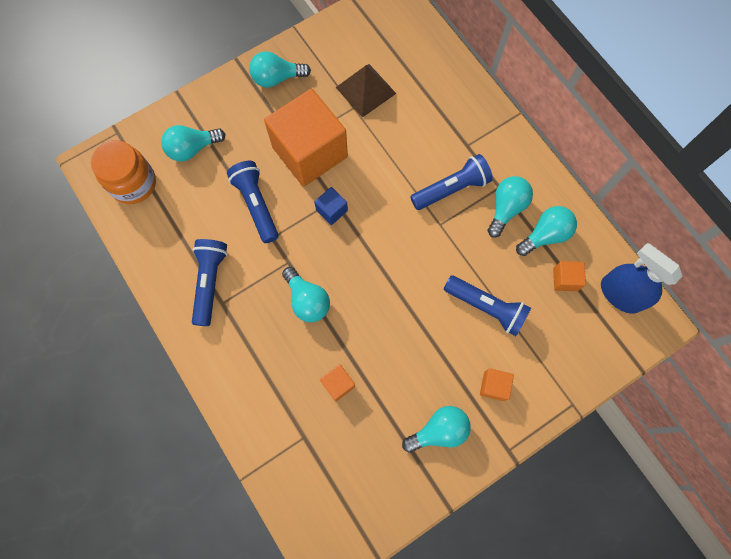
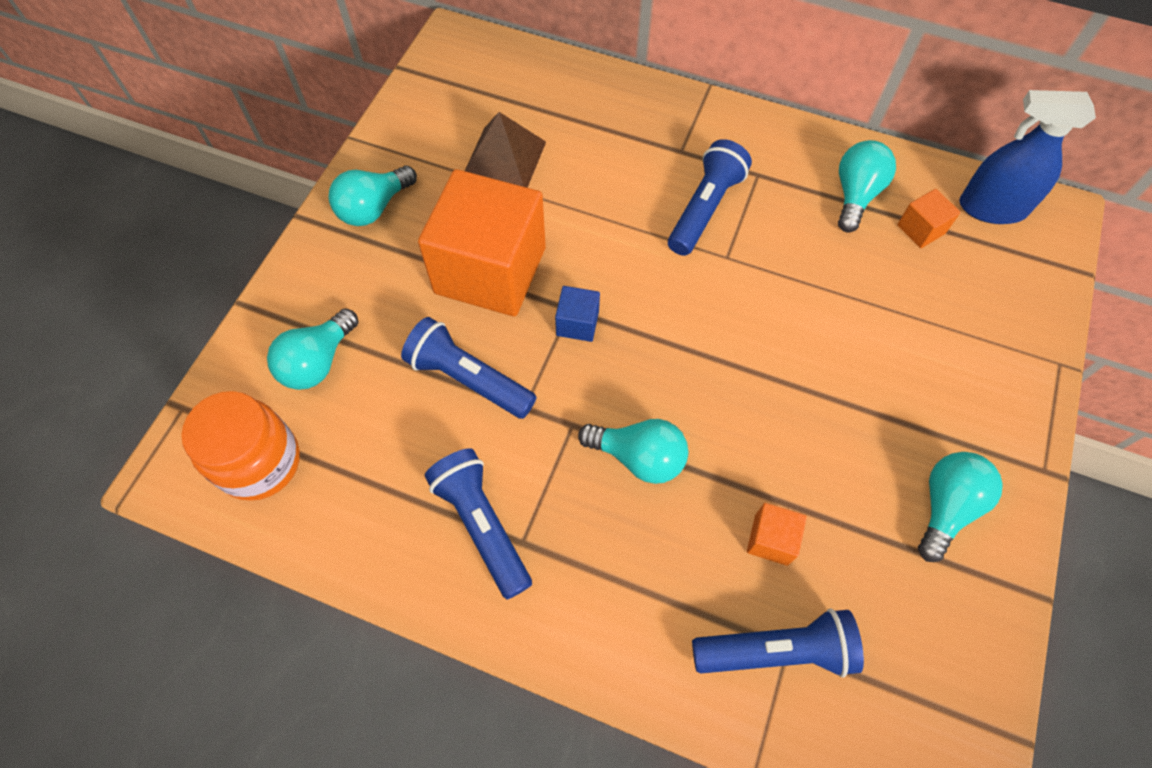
camera: 35 degrees left, 10 degrees down
(486, 307) = (865, 317): blue flashlight -> blue flashlight (776, 651)
(493, 386) = (957, 404): orange cube -> none
(506, 208) = (786, 193): turquoise light bulb -> none

